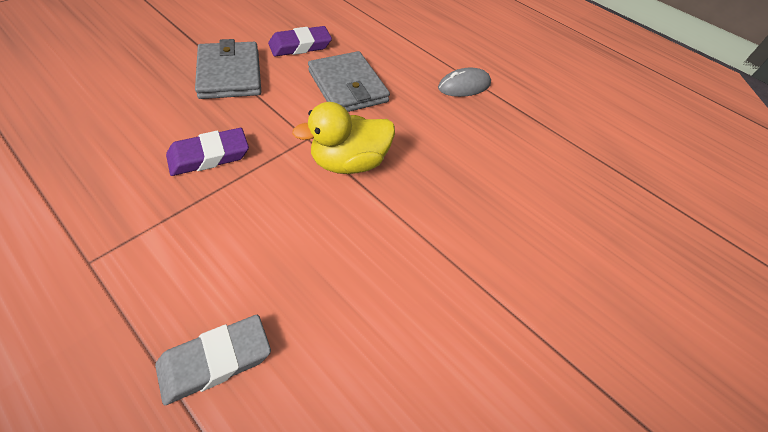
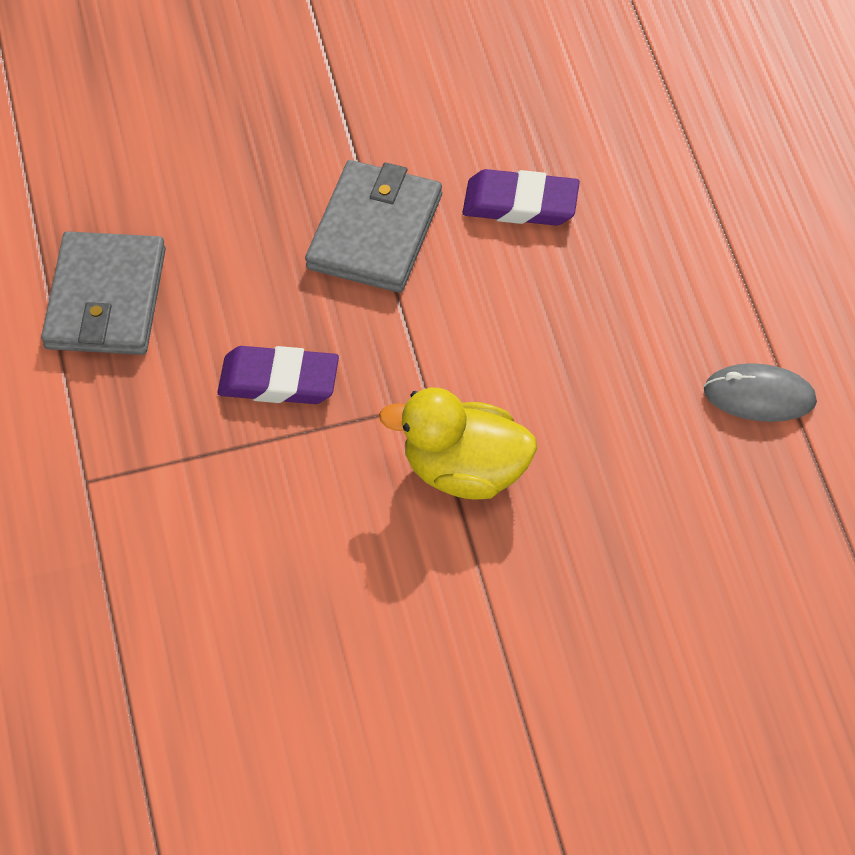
camera: 40 degrees right, 5 degrees up
(215, 360) = (173, 660): grey eraser -> none
(348, 86) = (550, 324): grey wallet -> grey wallet (106, 298)

